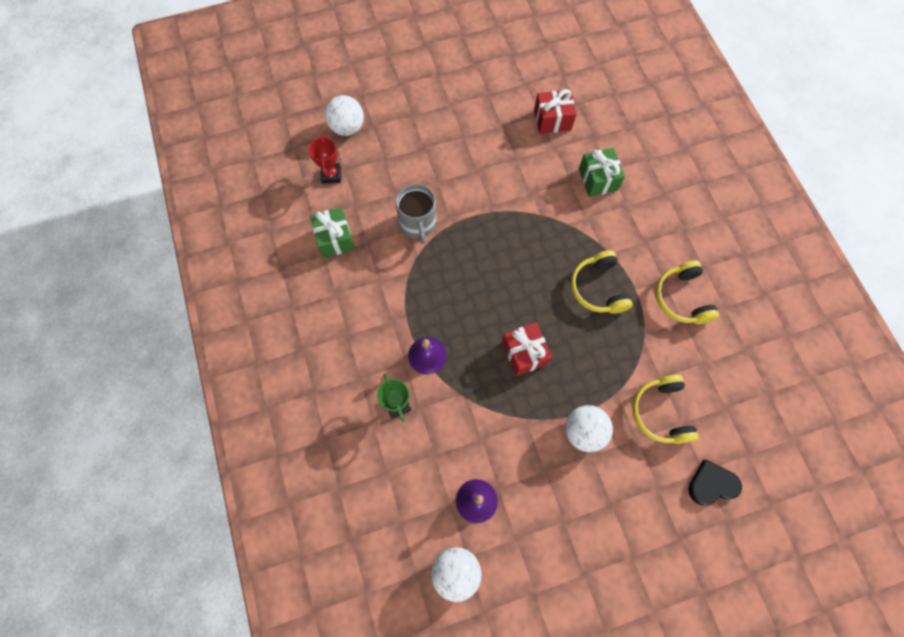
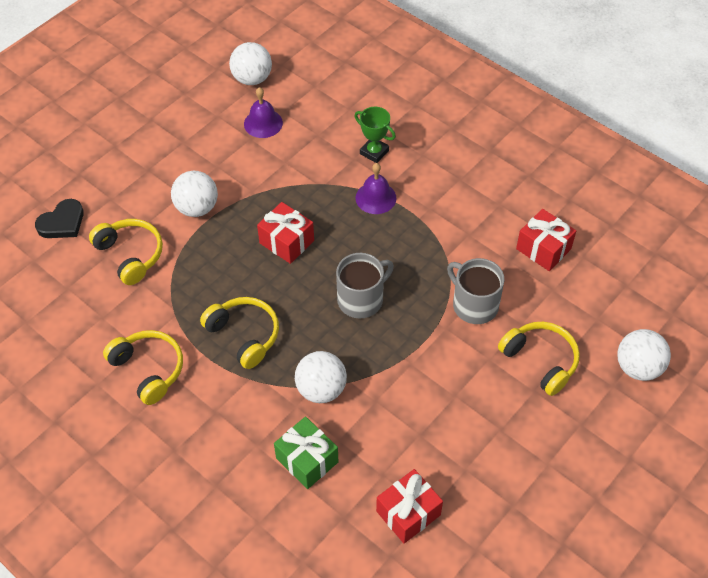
camera: 150 degrees right, 15 degrees down
(331, 175) = (605, 307): red trophy -> none
(335, 238) = (543, 249): green gift -> red gift
(404, 163) = (541, 360): none -> yellow headphones
(495, 271) = (361, 299): none -> grey mug
(563, 219) = (321, 389): none -> white ball

